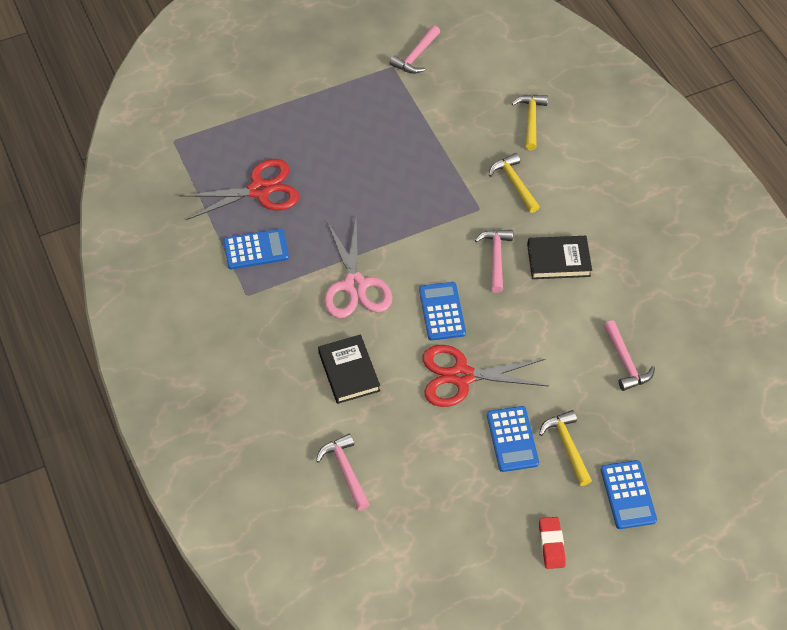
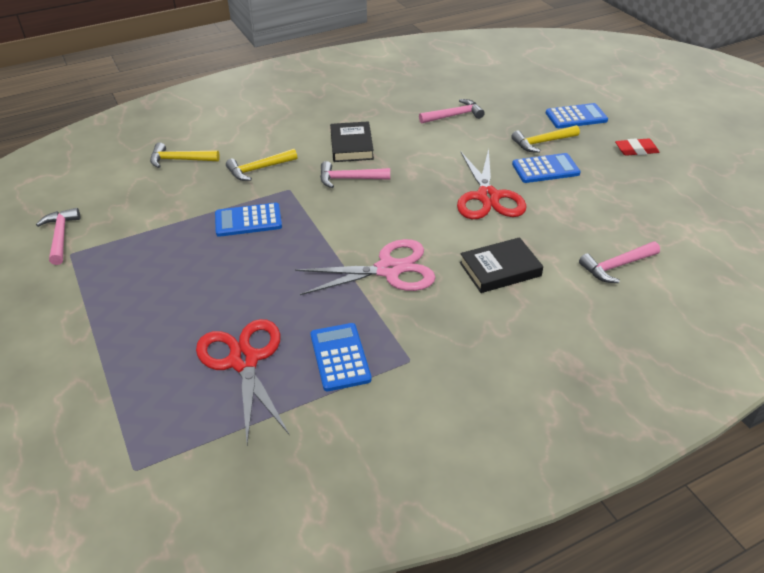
camera: 90 degrees left, 15 degrees down
(416, 56) = (61, 236): pink hammer -> pink hammer turned 135 degrees counterclockwise
(442, 311) = (416, 210): blue calculator -> blue calculator (248, 220)

